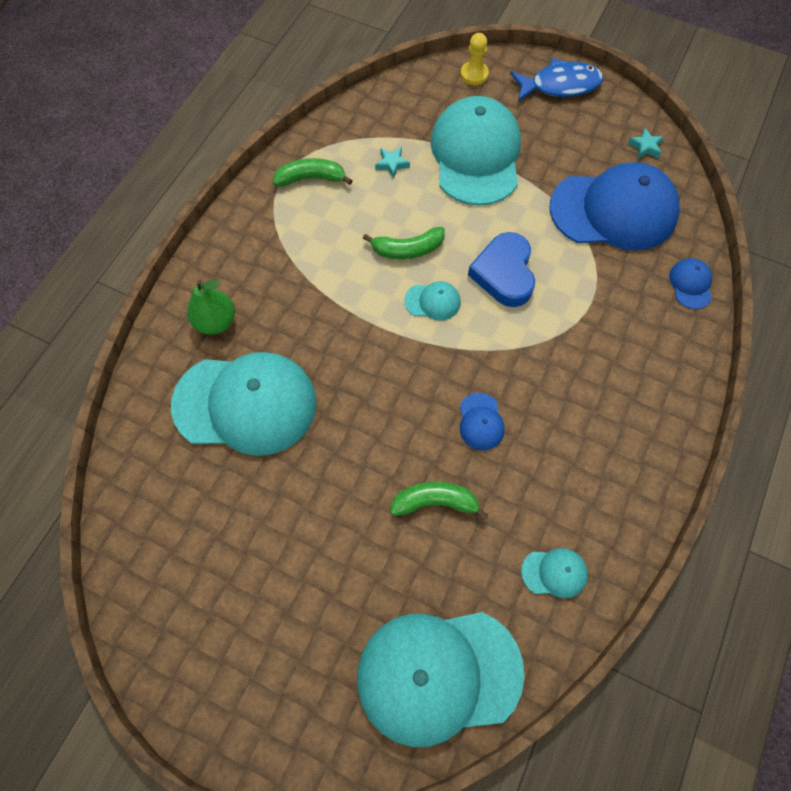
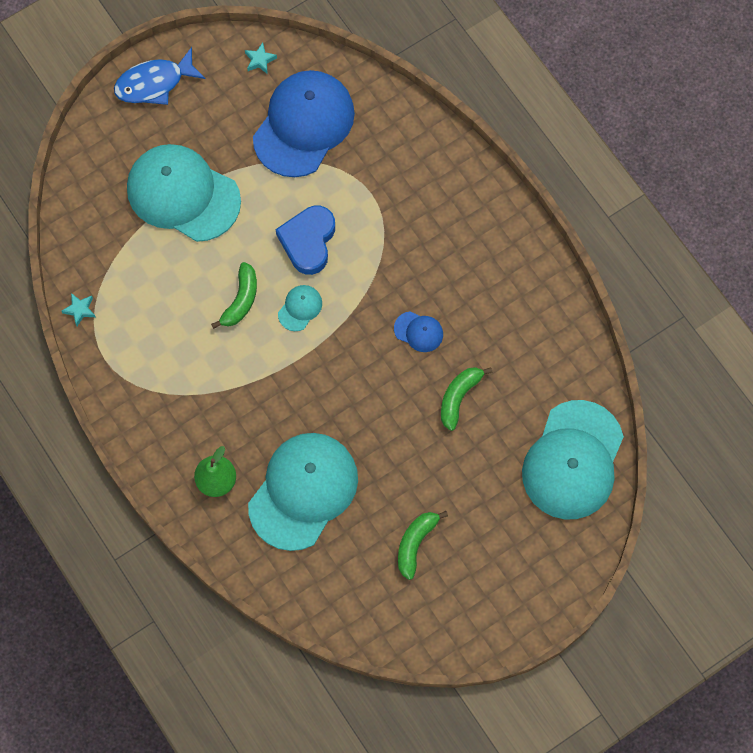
camera: 60 degrees left, 5 degrees up
(311, 178) = (121, 338): green banana -> green banana (415, 543)
(392, 164) = (149, 265): turquoise star -> turquoise star (80, 310)
(474, 74) = (96, 144): yellow pawn -> none
(504, 273) = (308, 241): blue heart -> blue heart turned 75 degrees clockwise
(554, 572) = (552, 348): turquoise cap -> none
(560, 85) = (154, 83): blue fish -> blue fish turned 135 degrees counterclockwise
(690, 284) = (401, 115): blue cap -> none

